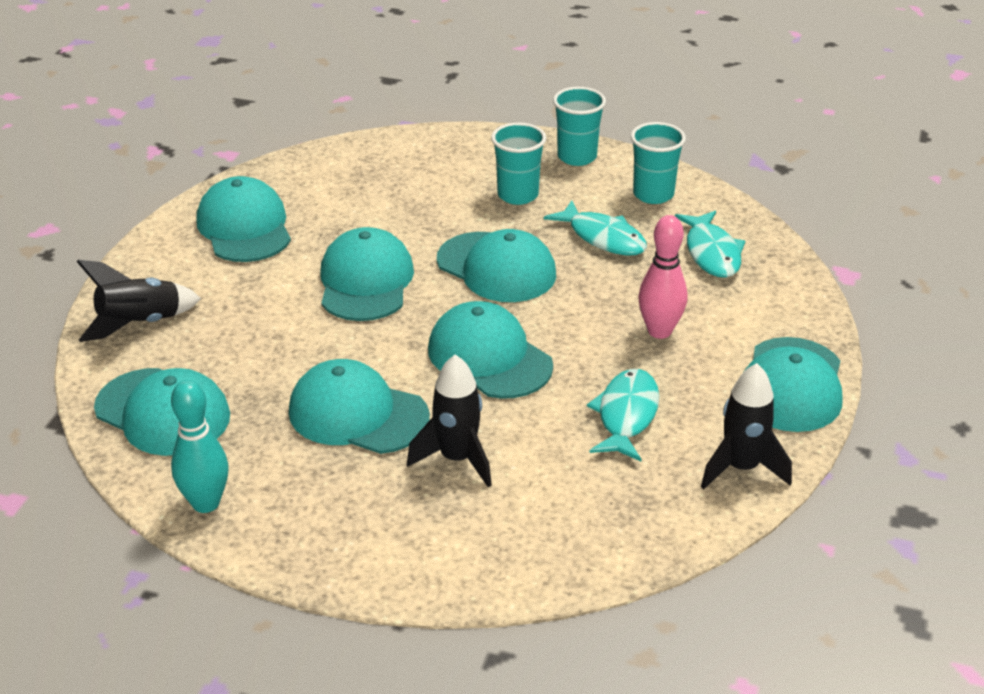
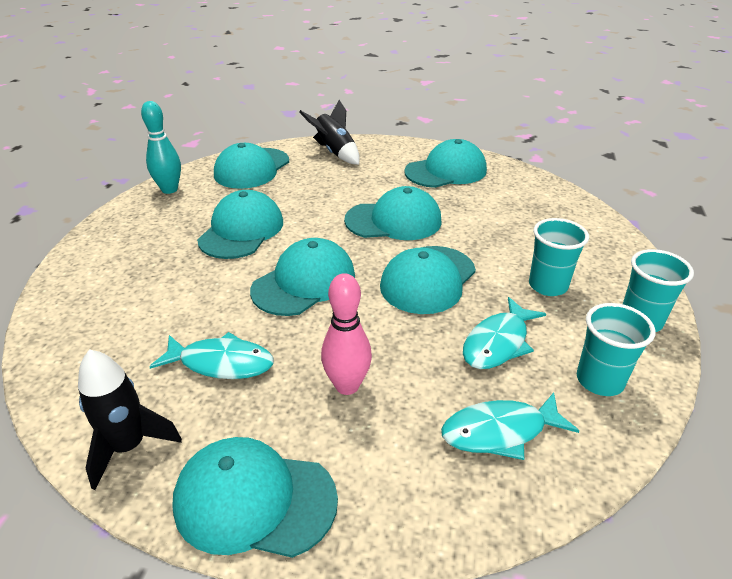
camera: 85 degrees right, 0 degrees up
(457, 459) = (185, 274): black rocket -> none

